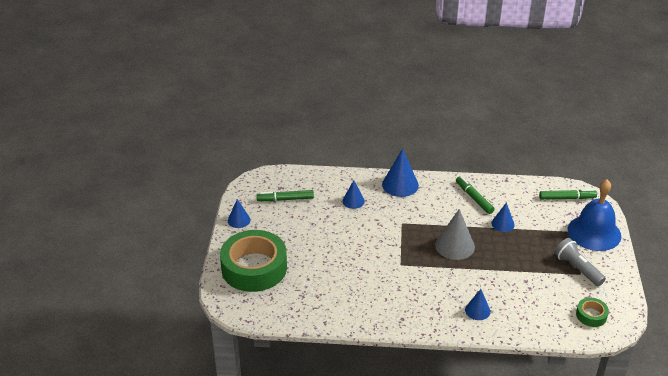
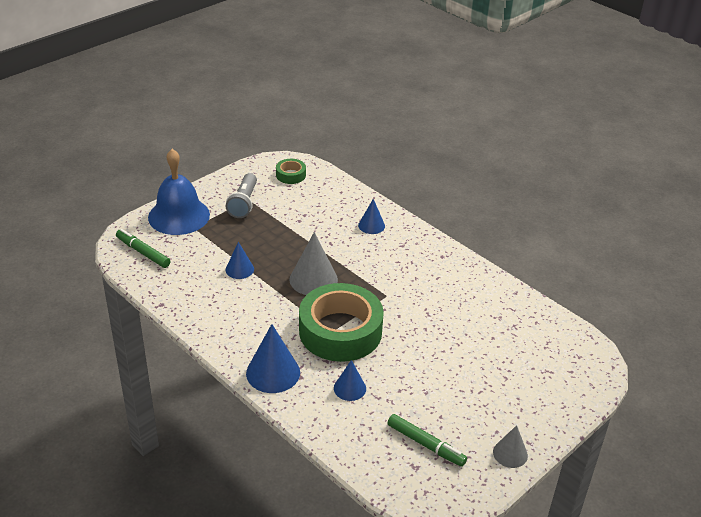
camera: 140 degrees left, 0 degrees up
(239, 220) = (510, 453): blue cone -> grey cone
(254, 268) = (540, 383): green tape -> green tape (340, 331)
(474, 198) = (223, 308): green marker -> none

